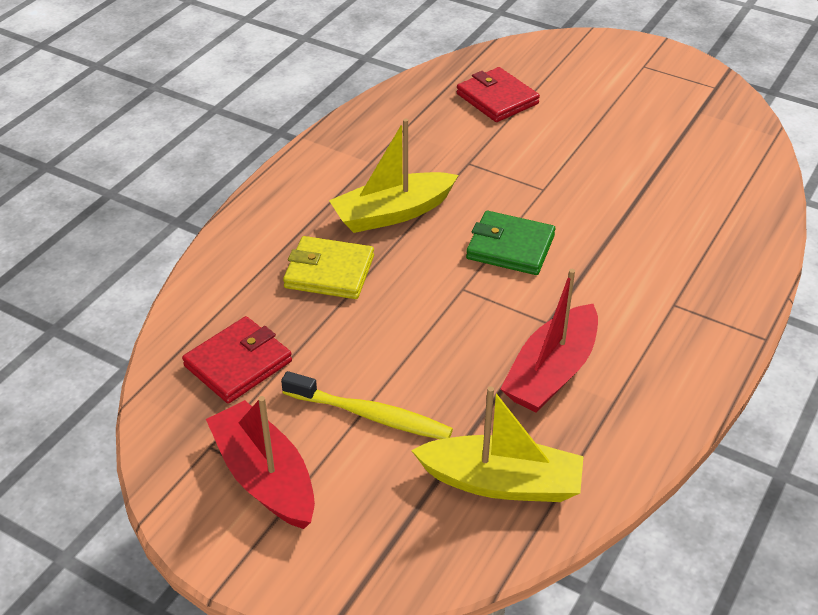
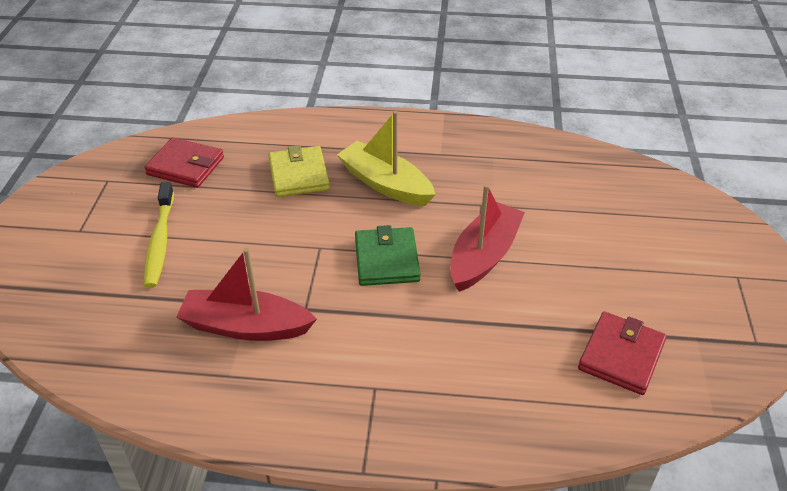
camera: 65 degrees right, 0 degrees up
(264, 477) = (86, 212): red boat -> red boat (484, 256)
(497, 99) = (585, 195): red wallet -> red wallet (621, 356)
(502, 482) = (115, 330): yellow boat -> none

